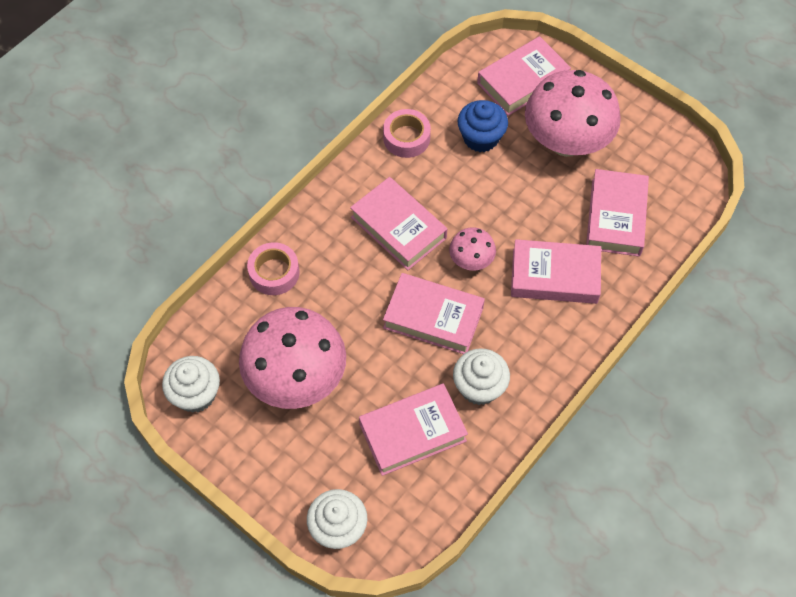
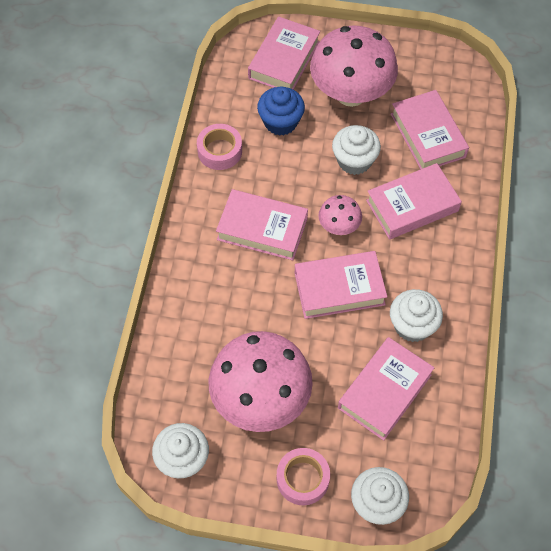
camera: 30 degrees left, 0 degrees up
(274, 273) = (182, 320): pink tape -> pink tape (302, 479)
(527, 207) = (354, 161): none -> white cupcake

